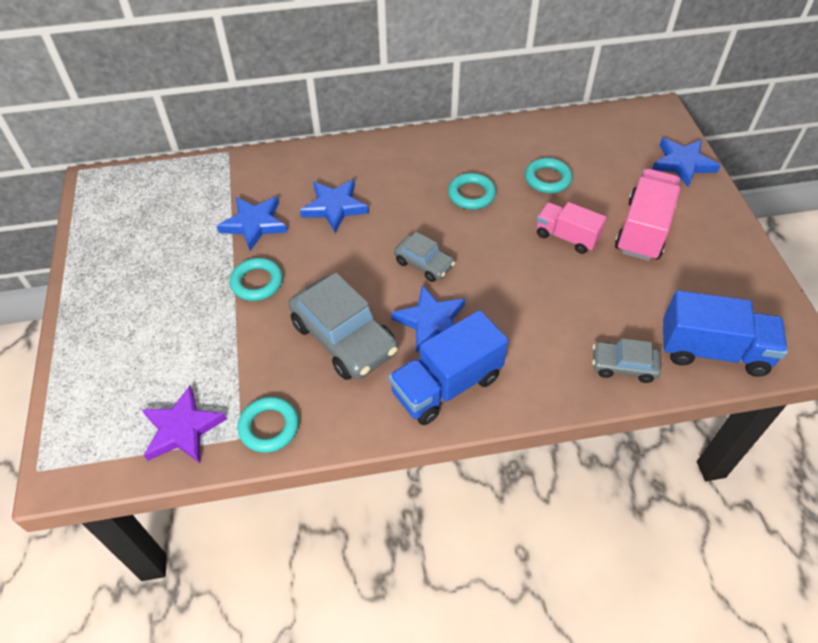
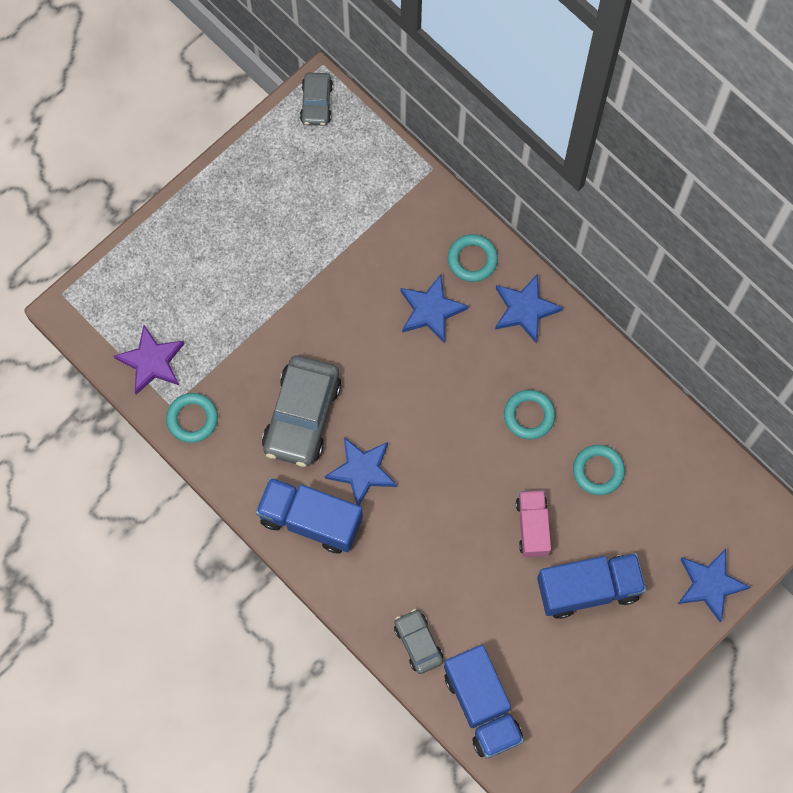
camera: 55 degrees right, 20 degrees up
(254, 224) = (366, 260): blue star -> blue star (525, 309)
(257, 282) = (308, 310): turquoise ring -> turquoise ring (472, 260)
(424, 264) = (418, 427): grey car -> grey car (316, 103)
(643, 230) = (588, 589): pink truck -> blue truck

